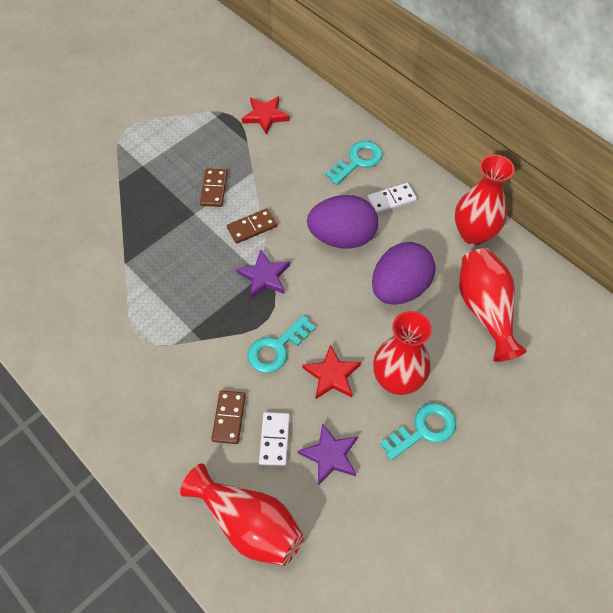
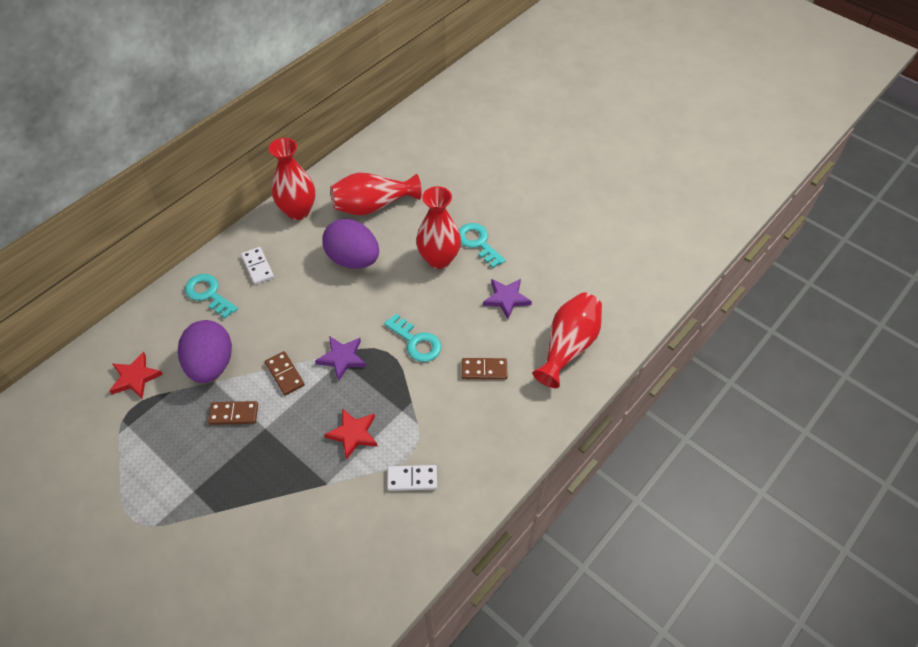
camera: 95 degrees left, 5 degrees down
(274, 440) = (499, 336): white domino -> white domino (412, 479)
(332, 375) = (438, 301): red star -> red star (353, 434)
(342, 237) = (299, 302): purple egg -> purple egg (211, 365)

